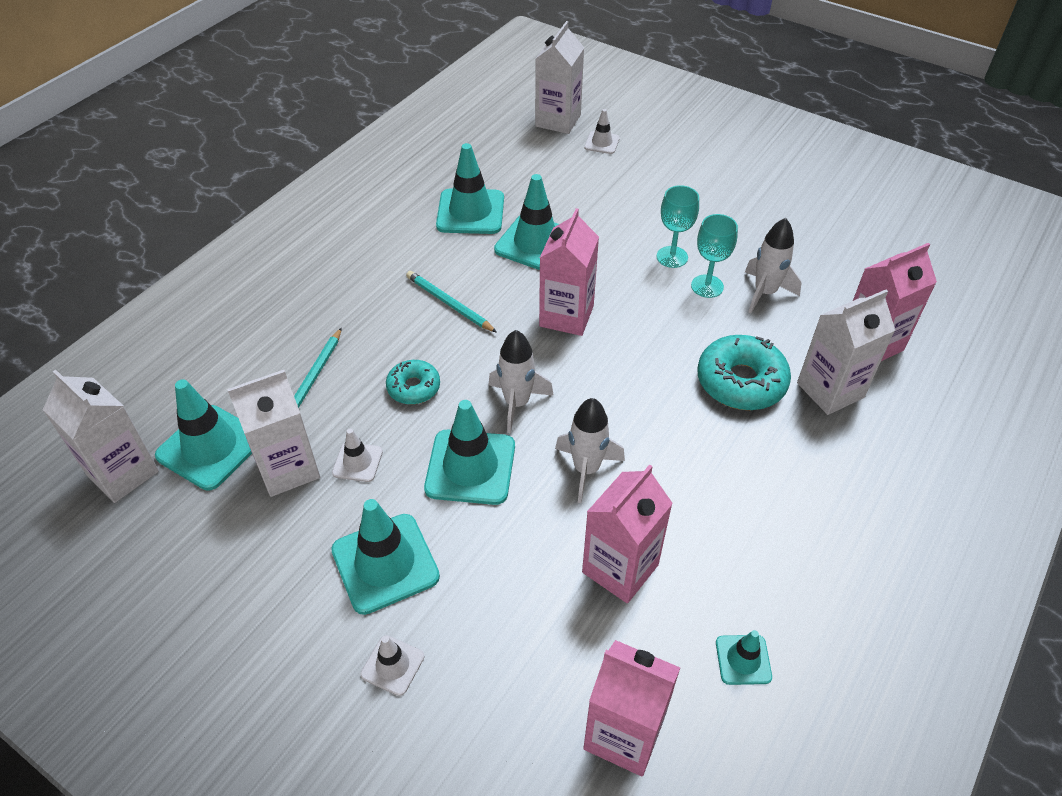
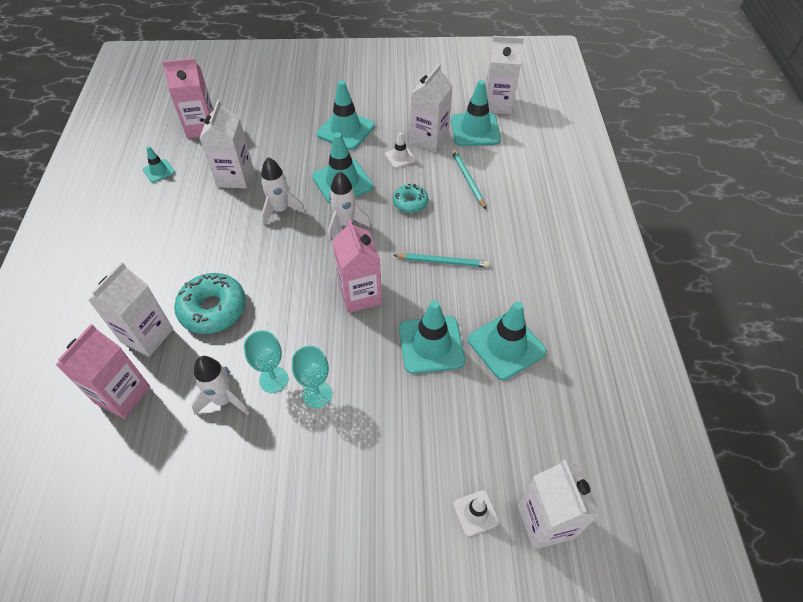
camera: 145 degrees right, 5 degrees up
(392, 665) = (310, 105): white traffic cone -> none
(620, 568) = (235, 177): pink carton -> white carton

